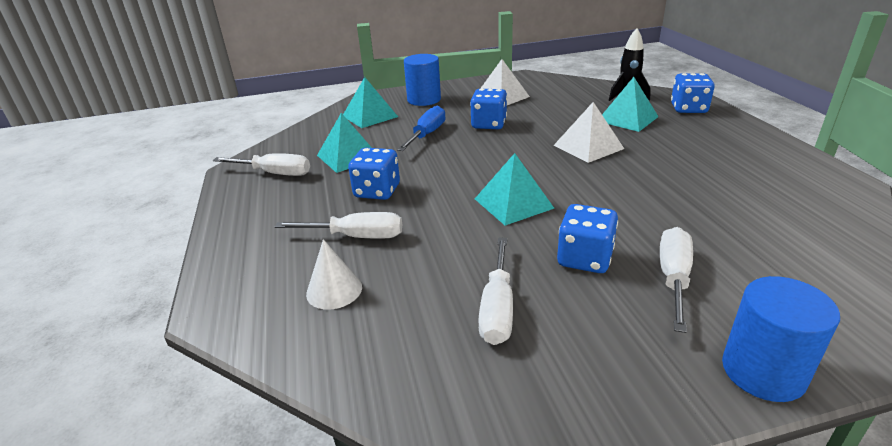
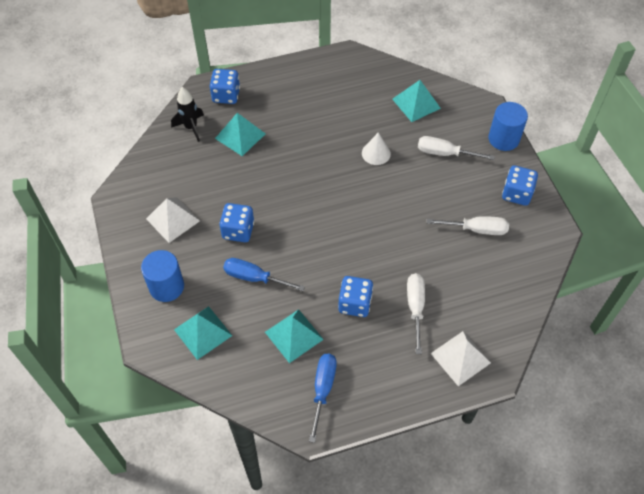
camera: 95 degrees left, 25 degrees up
(274, 173) = (323, 390): white screwdriver -> blue screwdriver
(334, 290) = (470, 310): white cone -> white cone (376, 153)
(513, 203) = (372, 218): turquoise pyramid -> turquoise pyramid (416, 103)
(584, 258) = (431, 188): blue dice -> blue dice (516, 194)
(588, 147) = (289, 167): white pyramid -> white pyramid (460, 358)

